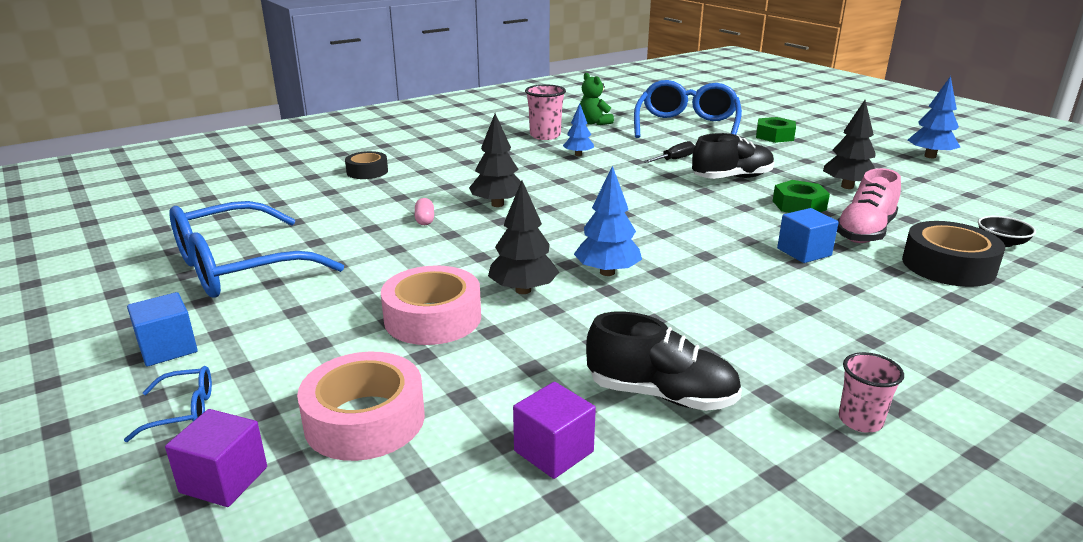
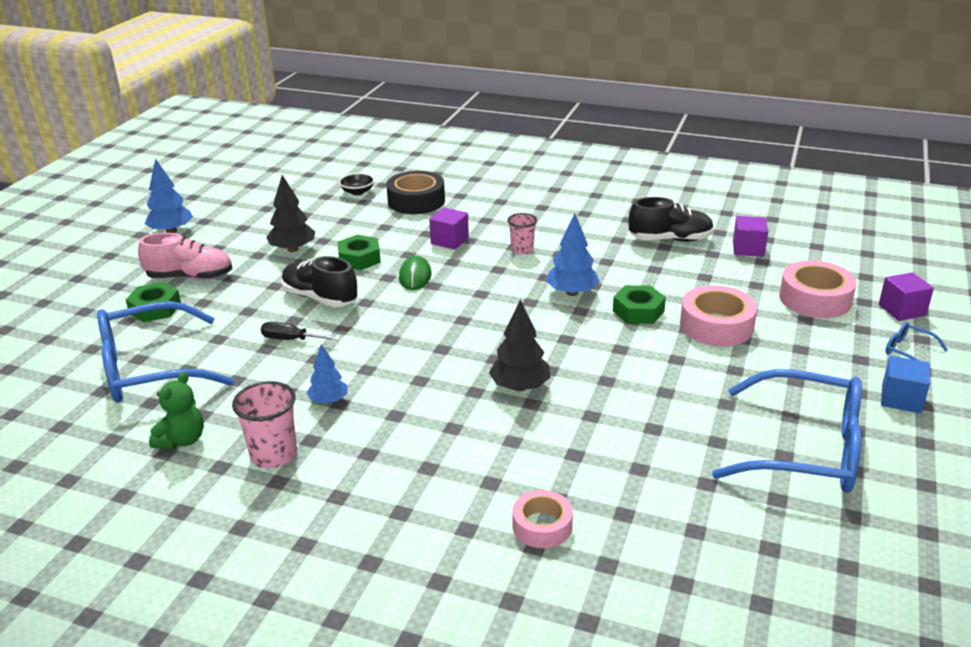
camera: 125 degrees left, 5 degrees up
(367, 171) = (542, 526): black tape -> pink tape
(425, 220) = (601, 408): pink capsule -> none
(523, 290) = (638, 311): black tree -> green nut
(661, 395) = (670, 239): black shoe -> black shoe turned 105 degrees clockwise
(733, 217) = (415, 276): none -> green mouse
(804, 252) = (449, 241): blue cube -> purple cube
(860, 420) = (618, 199): pink cup -> pink cup (522, 250)
(864, 232) = (388, 229): pink shoe -> pink shoe (190, 277)

